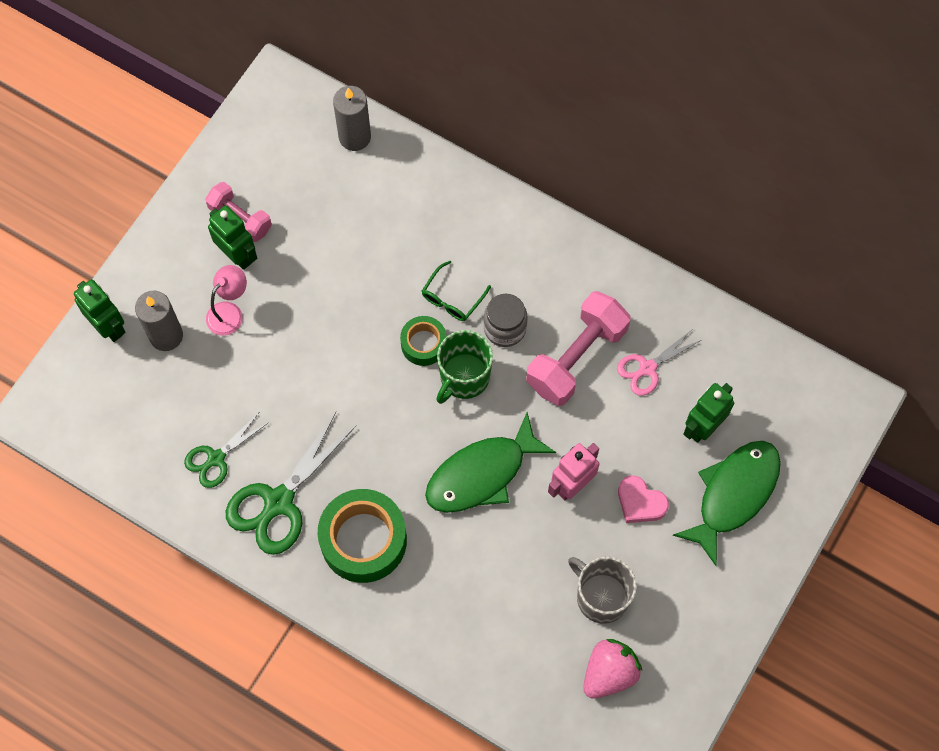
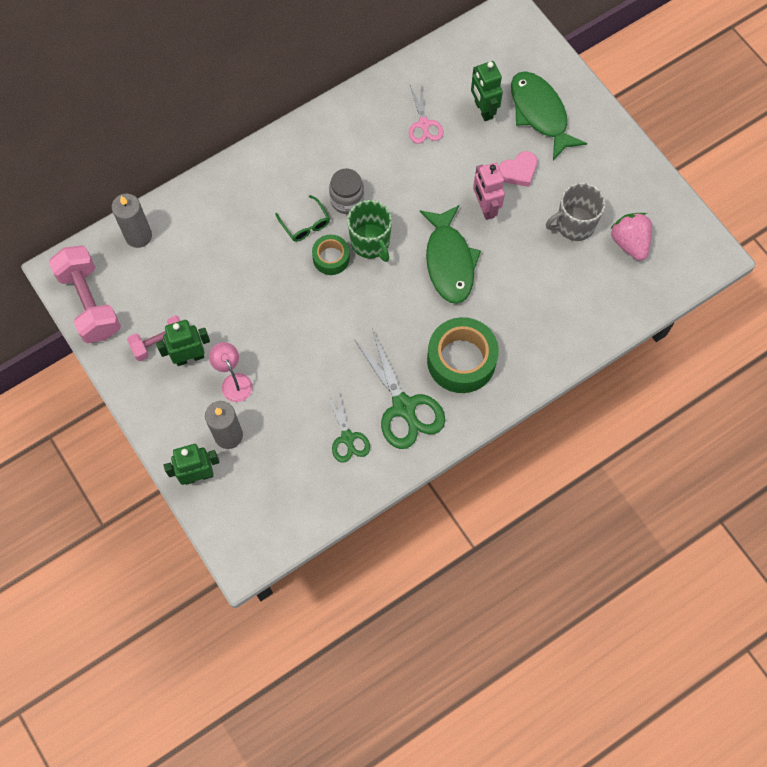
camera: 65 degrees left, 0 degrees up
(576, 357) = (393, 164): pink dumbbell -> pink dumbbell (90, 303)

